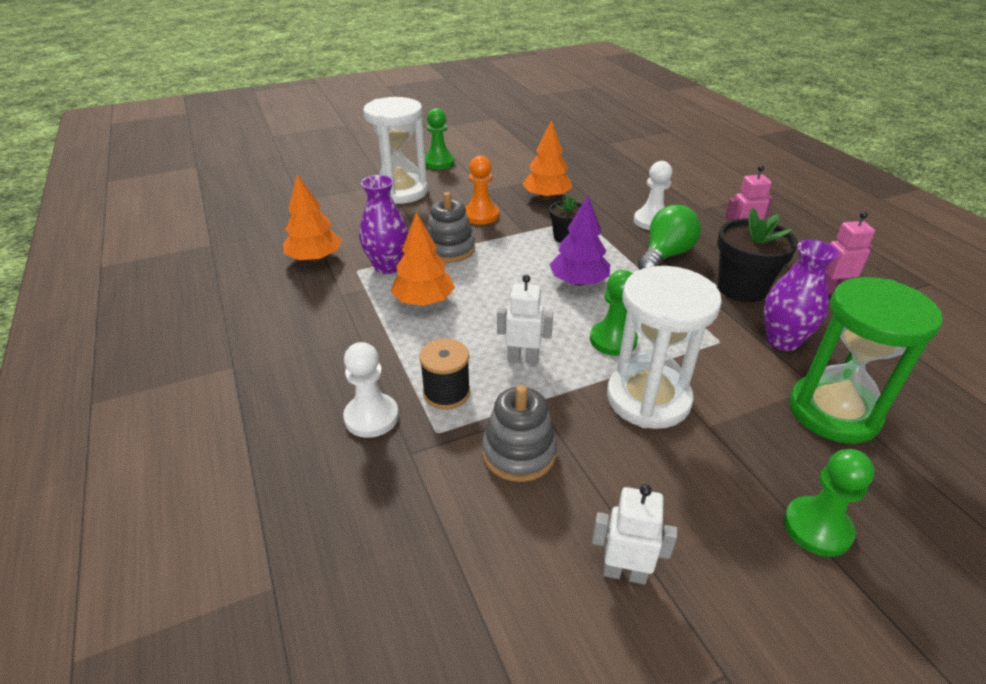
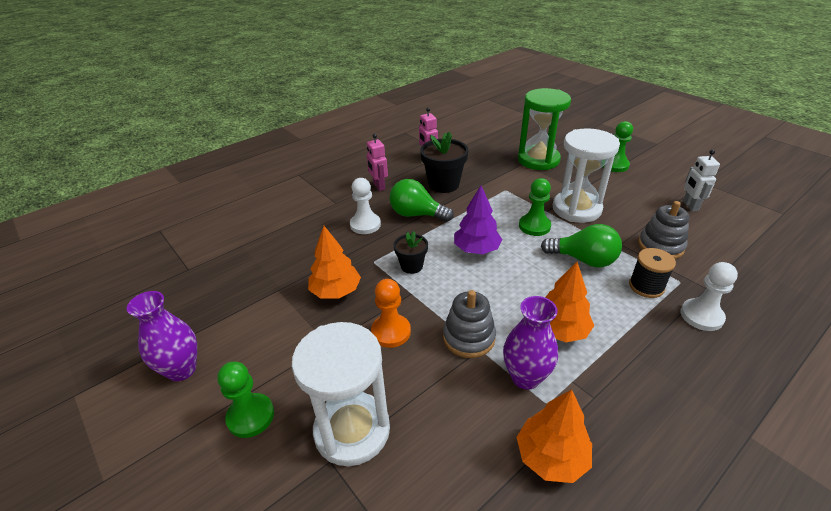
camera: 105 degrees left, 0 degrees up
(523, 358) = (583, 260): white robot -> green light bulb
(782, 341) = (490, 172): purple vase -> purple vase (181, 369)

